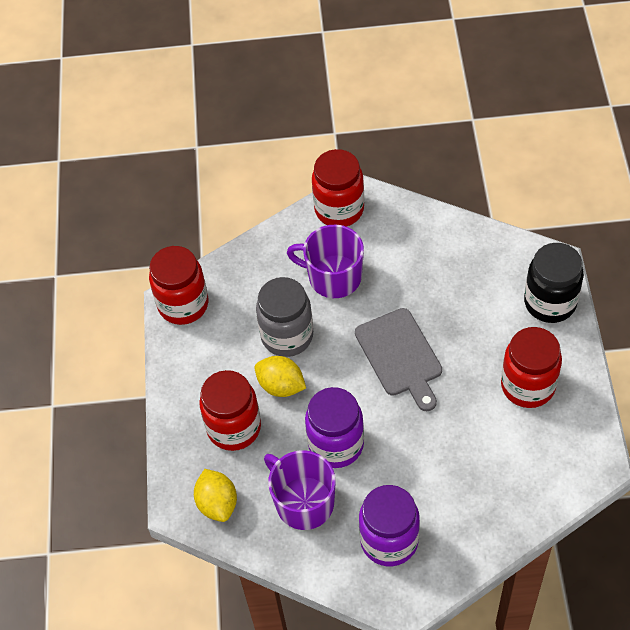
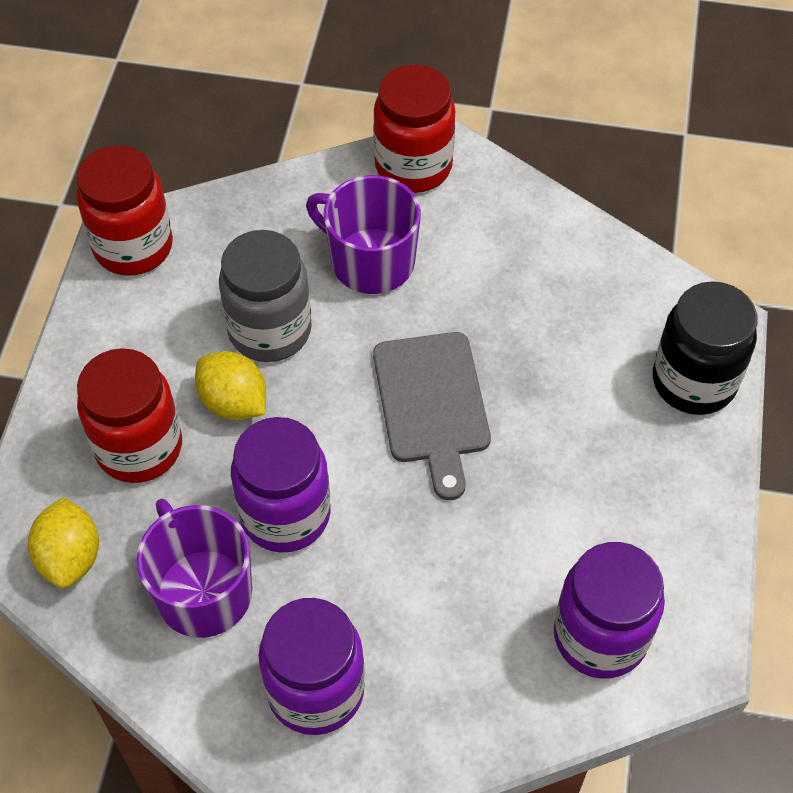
camera: 10 degrees right, 0 degrees up
(528, 386) = (618, 501): red jar -> none
(541, 466) = (600, 636): none -> purple jar

